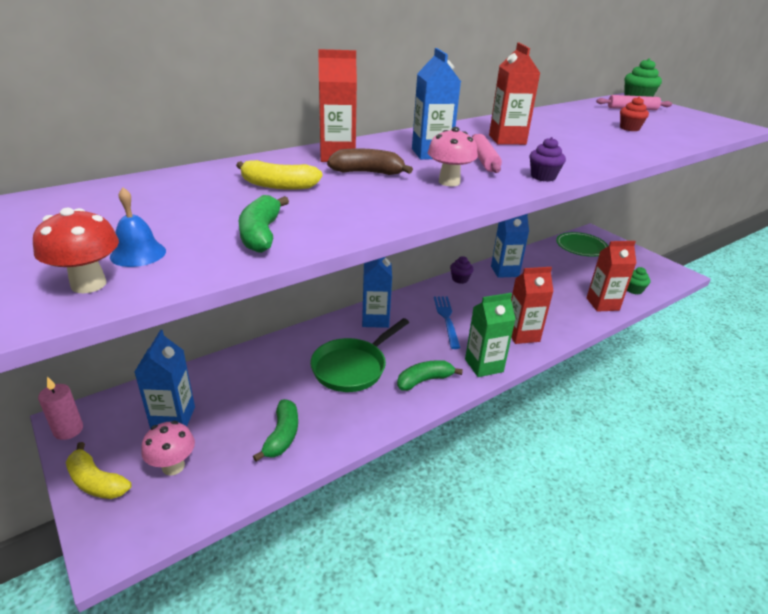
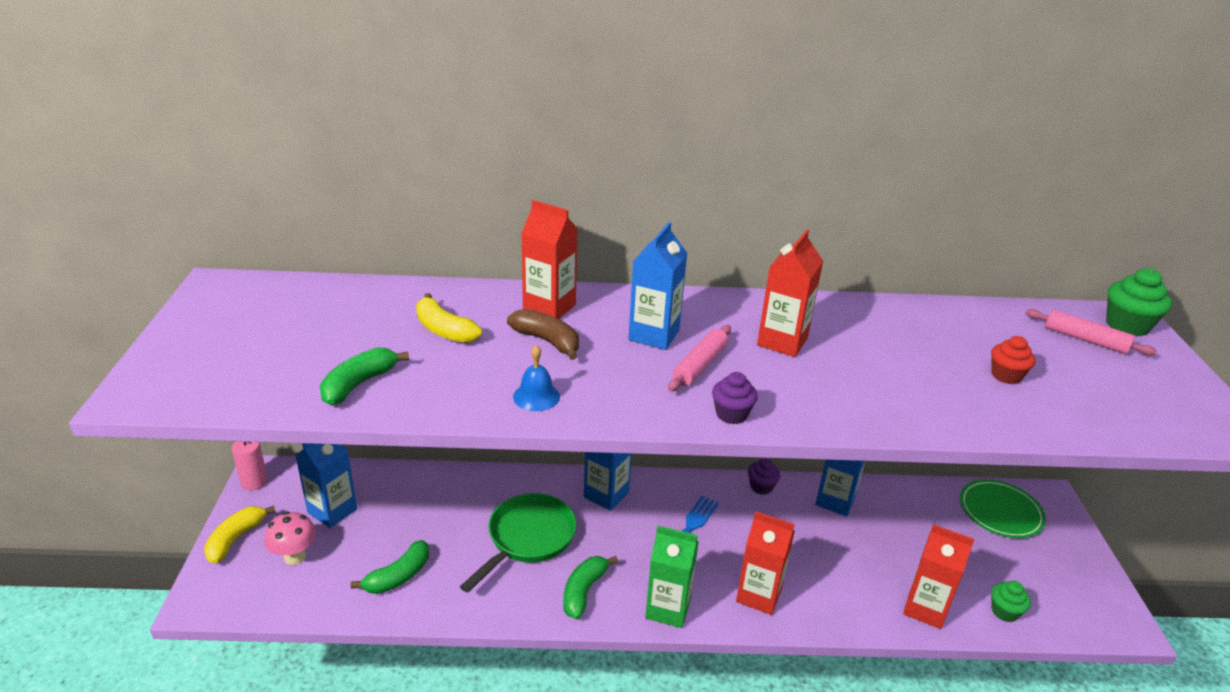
camera: 35 degrees right, 0 degrees up
(88, 284) = (196, 387): red mushroom -> none
(96, 482) = (235, 539): yellow banana -> yellow banana turned 45 degrees clockwise
(138, 253) = (255, 369): blue bell -> blue bell (536, 396)
(352, 367) = (527, 539): green pan -> green pan turned 135 degrees clockwise
(424, 380) = (584, 591): green banana -> green banana turned 75 degrees counterclockwise
(449, 182) = (611, 383): pink mushroom -> none

